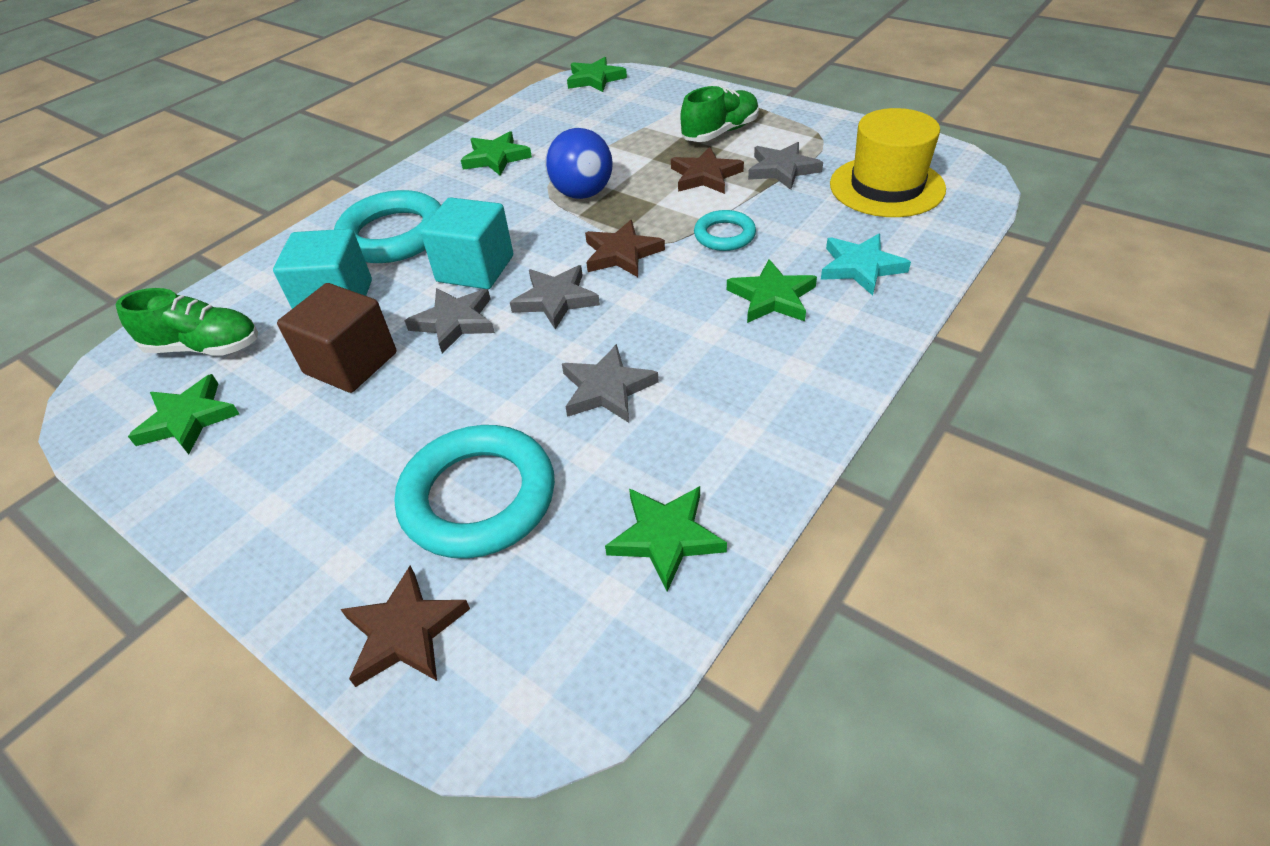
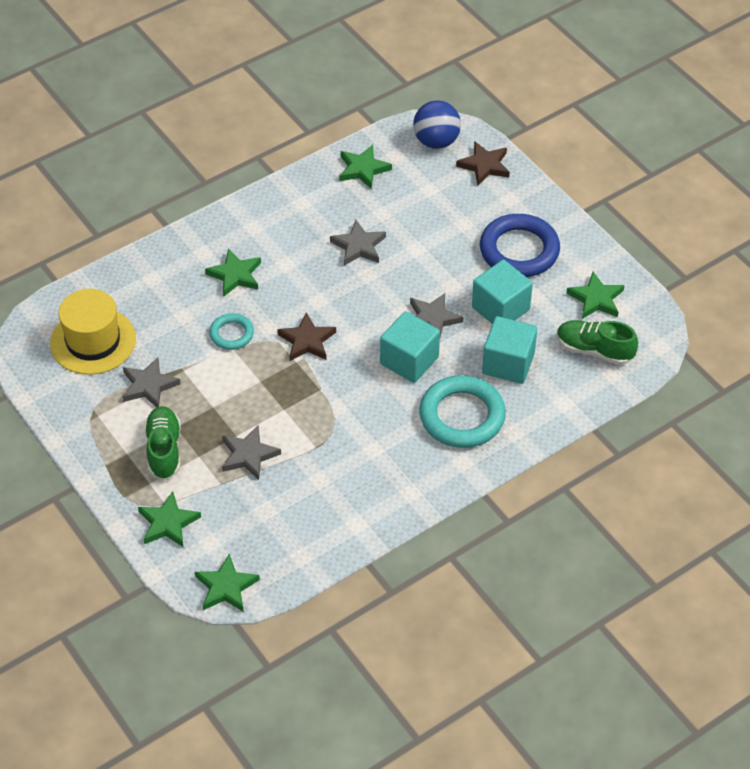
camera: 165 degrees left, 5 degrees up
(321, 462) = (519, 250): none -> blue ring
(350, 363) = (500, 308): brown cube -> turquoise cube
(478, 497) = (442, 210): turquoise ring -> none
(496, 158) = (361, 486): green star -> green star (168, 523)
(556, 300) = (364, 316): grey star -> grey star (248, 455)
(582, 194) = (308, 412): blue ball -> blue ball (436, 141)
(705, 176) = (208, 399): brown star -> none
(720, 132) = (164, 450): green shoe -> green shoe turned 105 degrees clockwise
(860, 267) = (168, 279): turquoise star -> none

